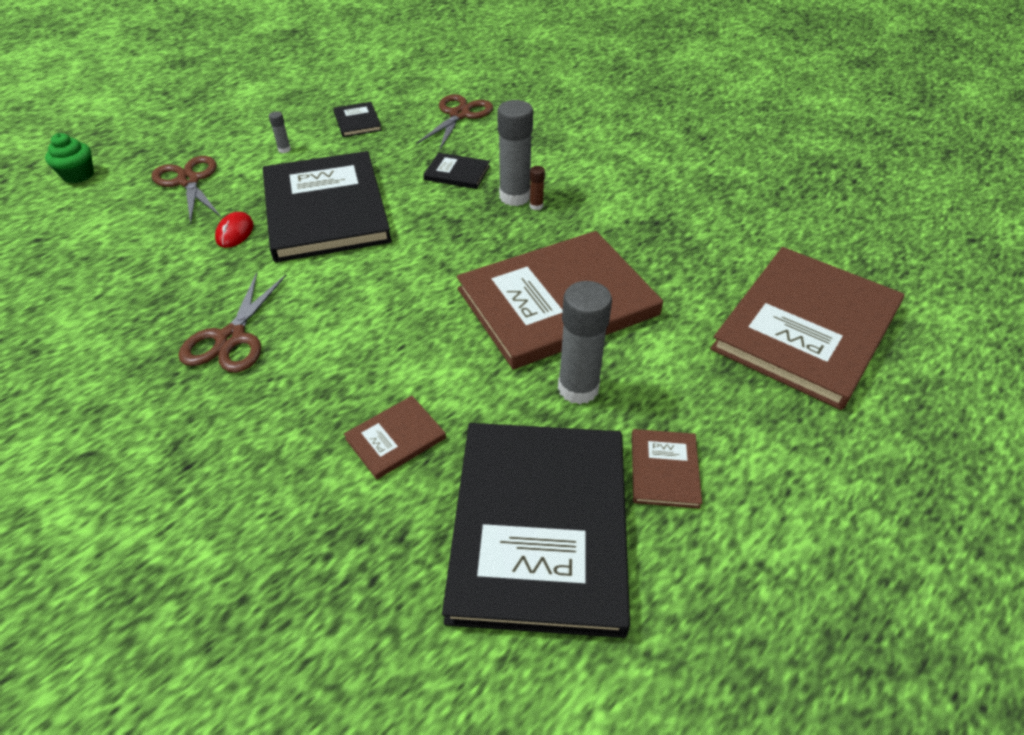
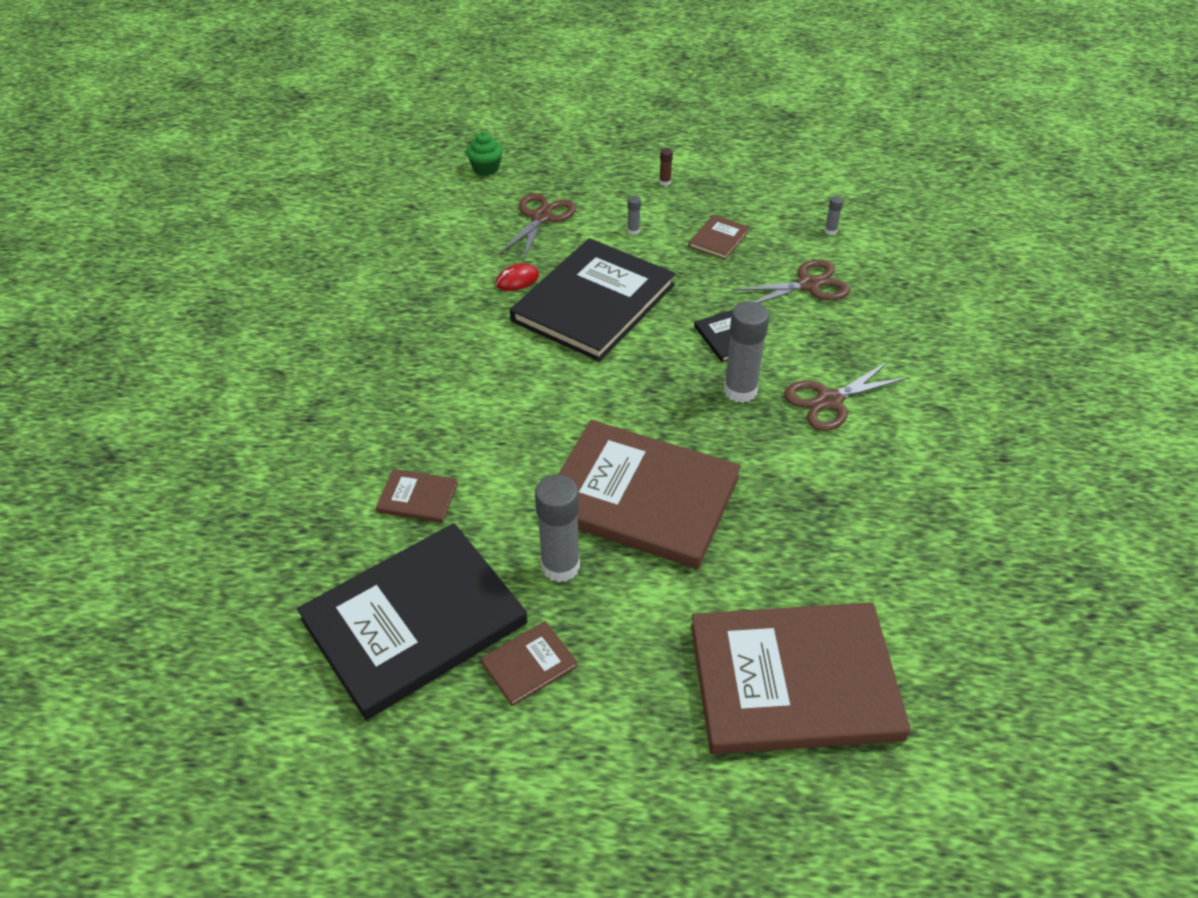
camera: 50 degrees right, 0 degrees up
(230, 339) = (421, 357): brown scissors -> brown scissors (829, 401)
(357, 121) = (718, 239): black book -> brown book
(425, 80) = (830, 231): none -> grey glue stick
(536, 206) = (744, 411): brown glue stick -> brown glue stick (665, 182)

